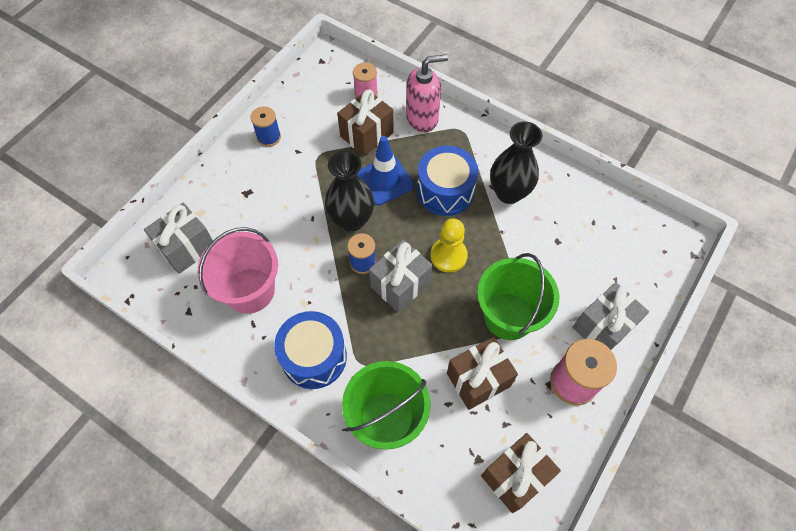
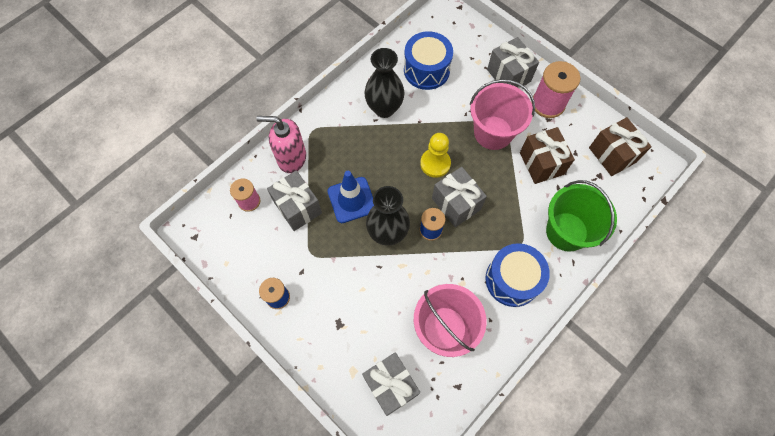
camera: 80 degrees left, 5 degrees up
(366, 134) = (298, 207): brown gift -> grey gift
(422, 118) = (291, 158): pink soap dispenser -> pink soap dispenser turned 75 degrees counterclockwise
(445, 191) = (373, 154): blue drum -> blue drum (426, 70)
(508, 316) = (493, 132): green bucket -> pink bucket

